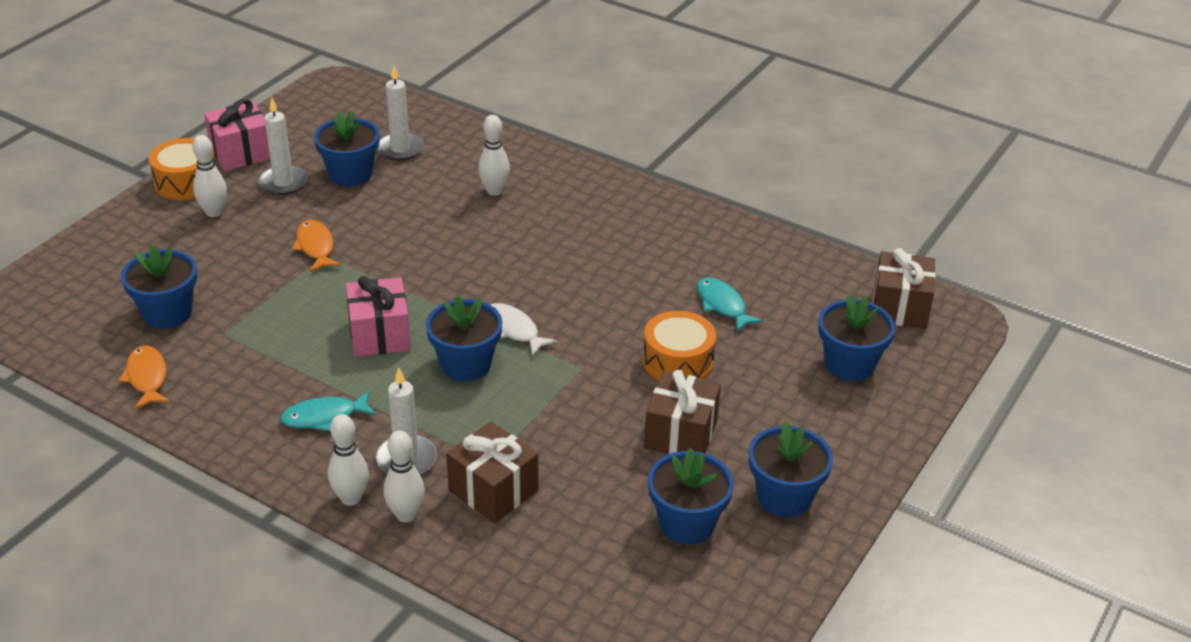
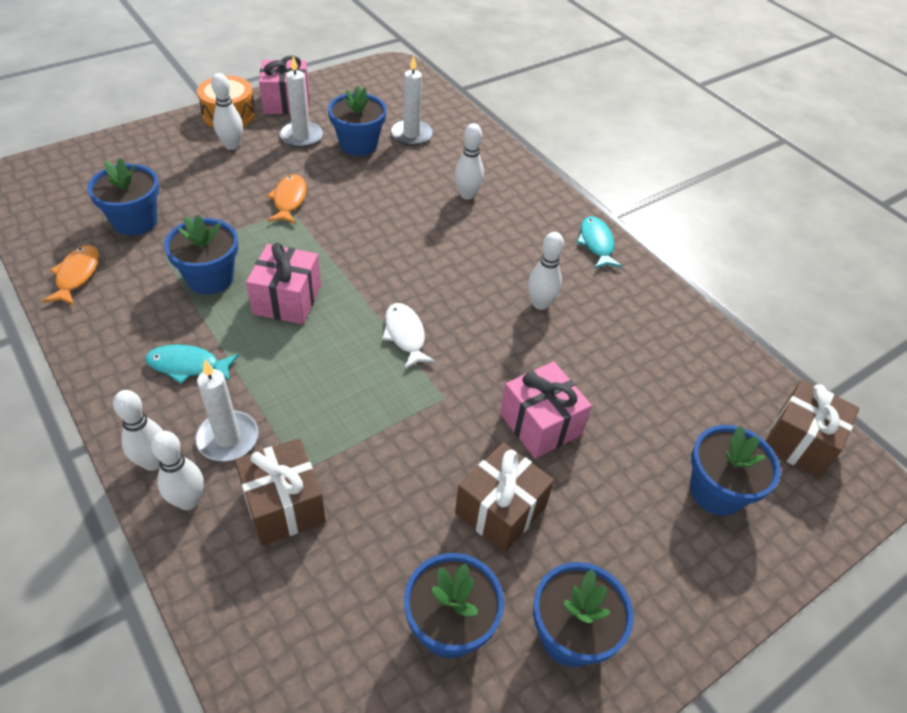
camera: 20 degrees right, 10 degrees up
(466, 364) = (342, 356): blue flower pot -> blue flower pot (210, 278)
(623, 267) = (540, 304): none -> white bowling pin
(678, 361) = (540, 424): orange drum -> pink gift
(722, 305) = (615, 376): turquoise fish -> turquoise fish (596, 243)

